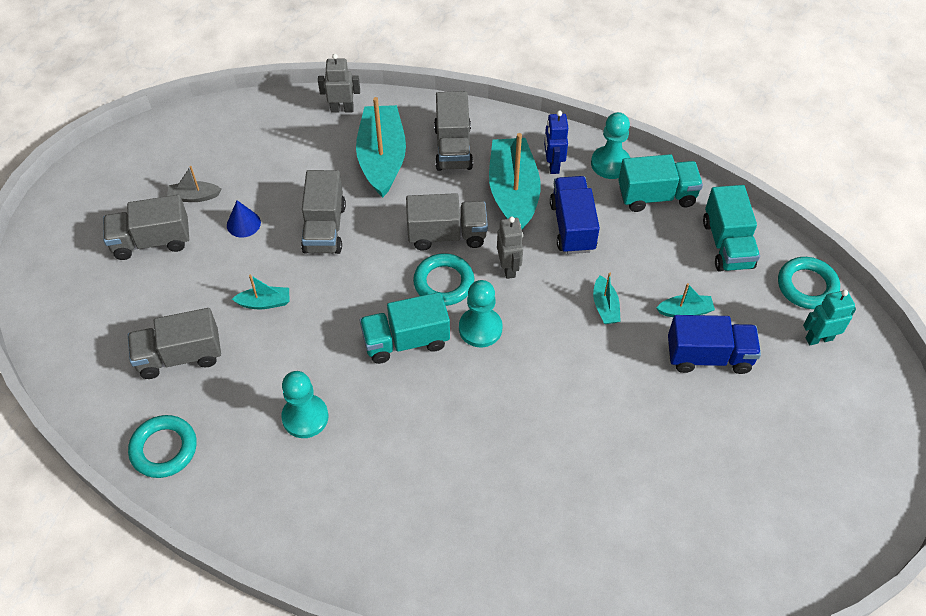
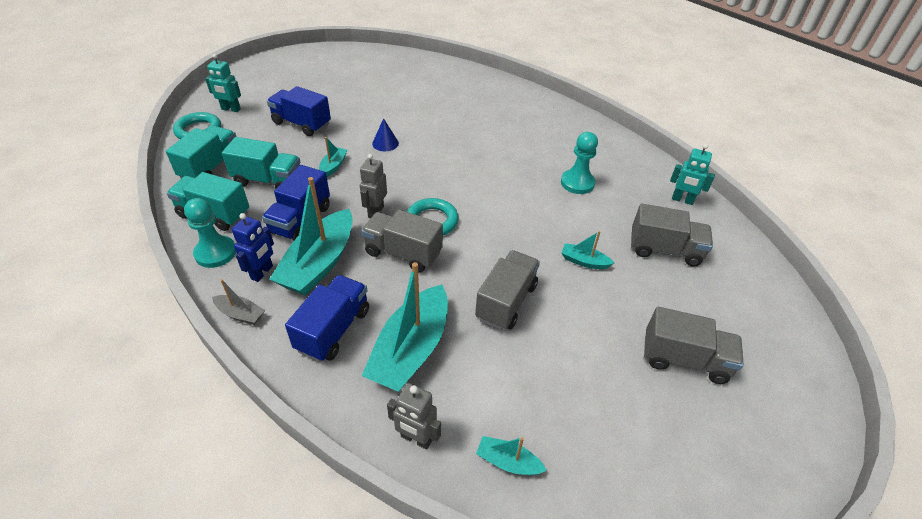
camera: 155 degrees left, 10 degrees down
(164, 449) = (682, 200): turquoise ring -> turquoise robot
(194, 196) = (631, 393): grey boat -> grey boat (240, 314)
(243, 224) = (584, 339): blue cone -> blue cone (385, 143)
(406, 341) = (485, 197): turquoise truck -> turquoise truck (268, 180)
(453, 148) = (333, 329): grey truck -> blue truck
(480, 328) = (427, 185): turquoise pawn -> none
(685, 311) = (287, 146): turquoise boat -> turquoise boat (508, 462)

